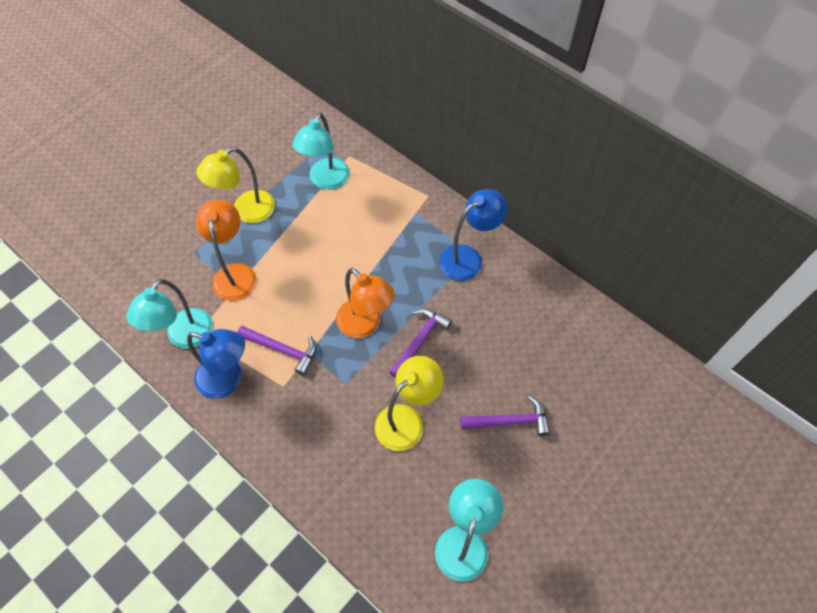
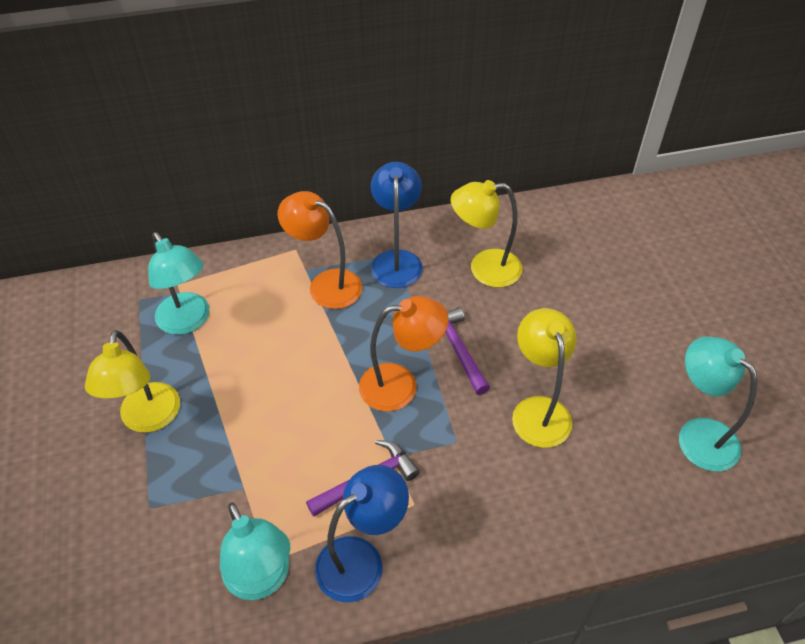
camera: 55 degrees left, 10 degrees down
(235, 273) = (223, 476): orange lamp -> orange lamp (326, 284)
(506, 316) = (484, 269): none -> yellow lamp
(509, 421) = (596, 329): purple hammer -> none

